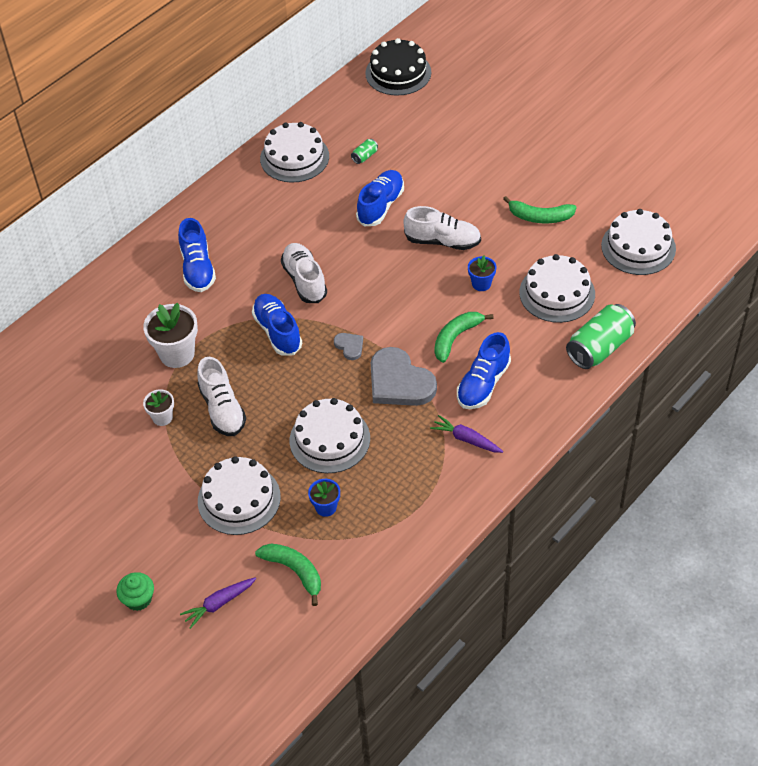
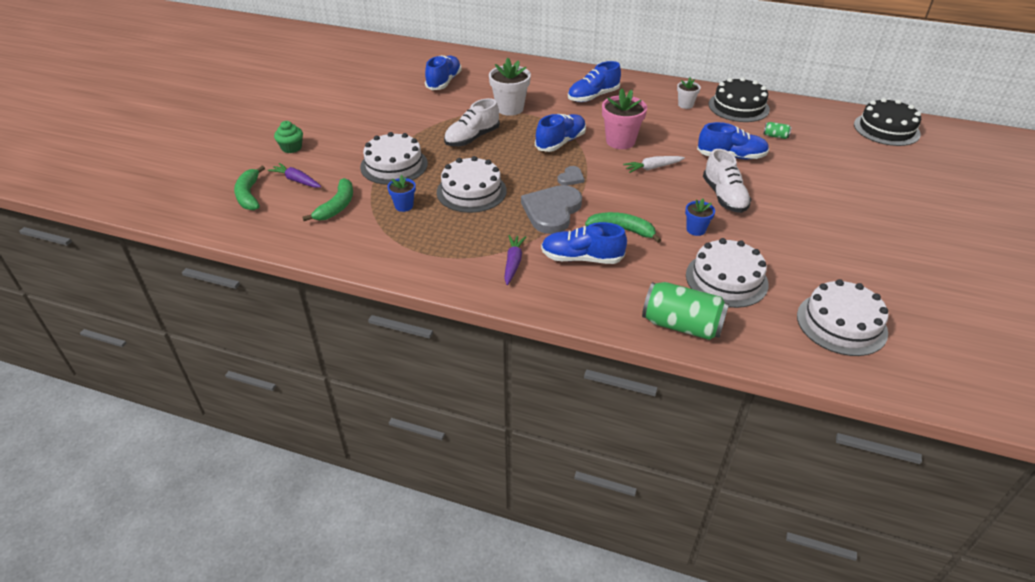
camera: 65 degrees right, 10 degrees down
(68, 401) = (444, 82): none -> blue shoe
(162, 417) = (450, 117): white flower pot -> white flower pot (685, 105)
(294, 157) = (738, 107): white cake -> black cake
(304, 280) = (620, 141): white shoe -> pink flower pot
(367, 274) = (652, 168): none -> white carrot
(540, 217) = (810, 246): green banana -> green banana (249, 195)

